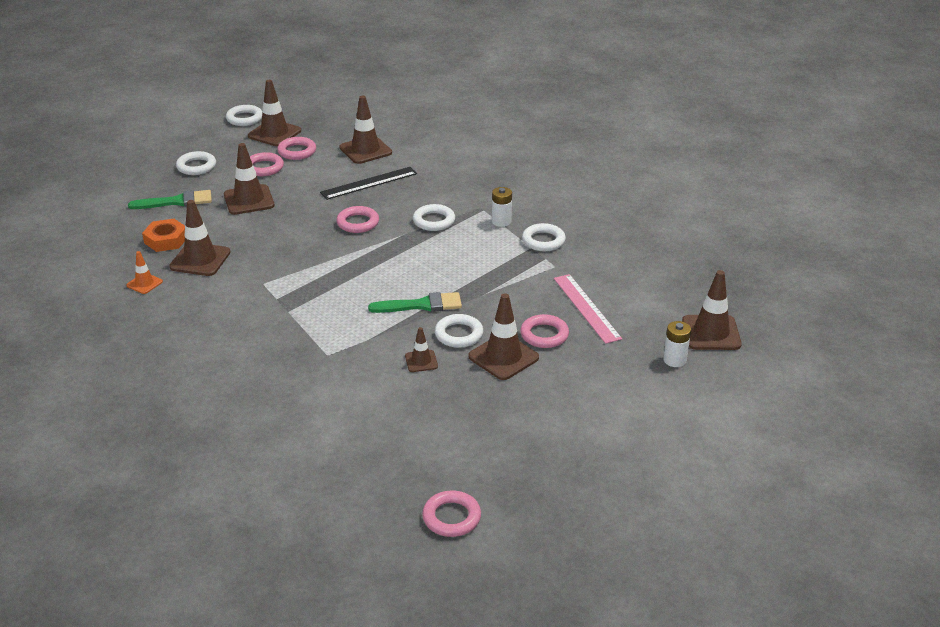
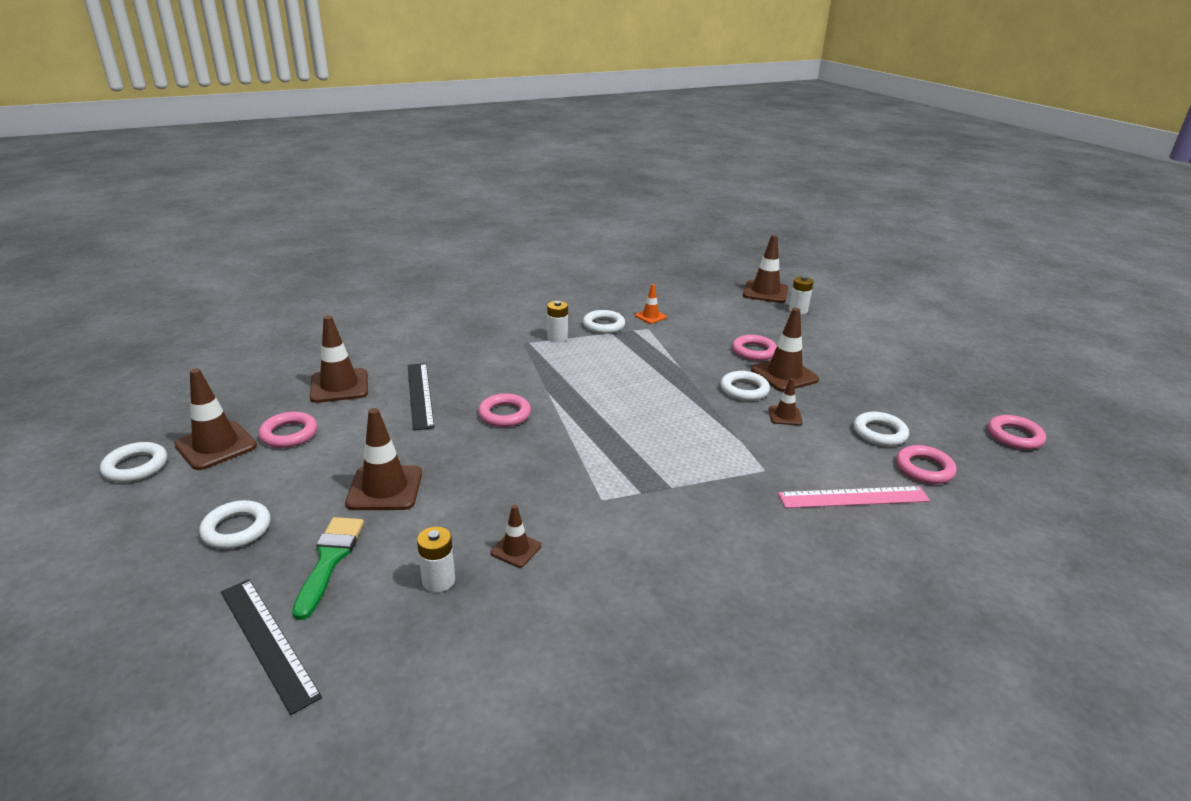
camera: 75 degrees left, 5 degrees down
(112, 203) = (268, 641): none -> black ruler
(144, 283) = (552, 614): orange traffic cone -> orange traffic cone (650, 316)
(166, 240) = (438, 581): orange nut -> white battery
(200, 260) = (516, 549): brown traffic cone -> brown traffic cone, size x0.54
(264, 168) = (306, 465): pink ring -> pink ring (924, 469)
(421, 305) = (688, 401): green brush -> none
(434, 221) = (532, 370): white ring -> white ring (879, 433)
(586, 308) = (718, 327): pink ruler -> pink ruler (853, 497)

